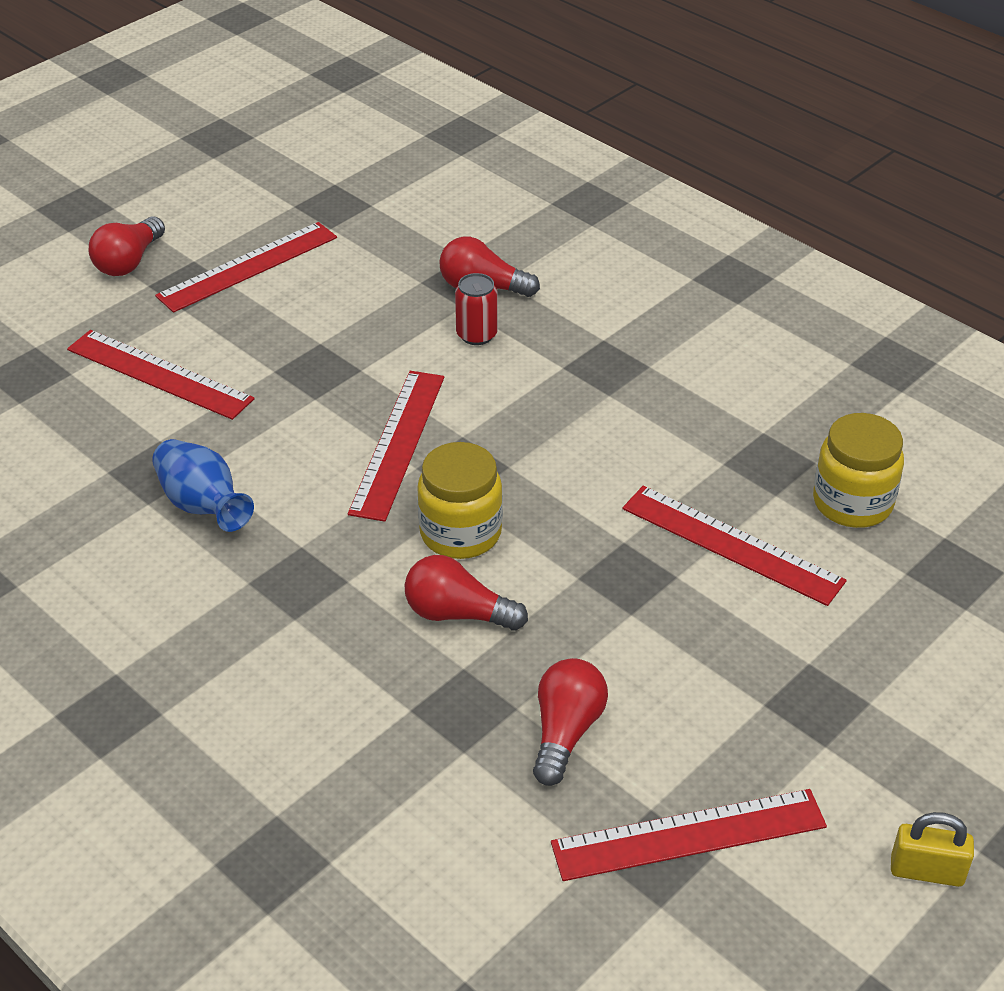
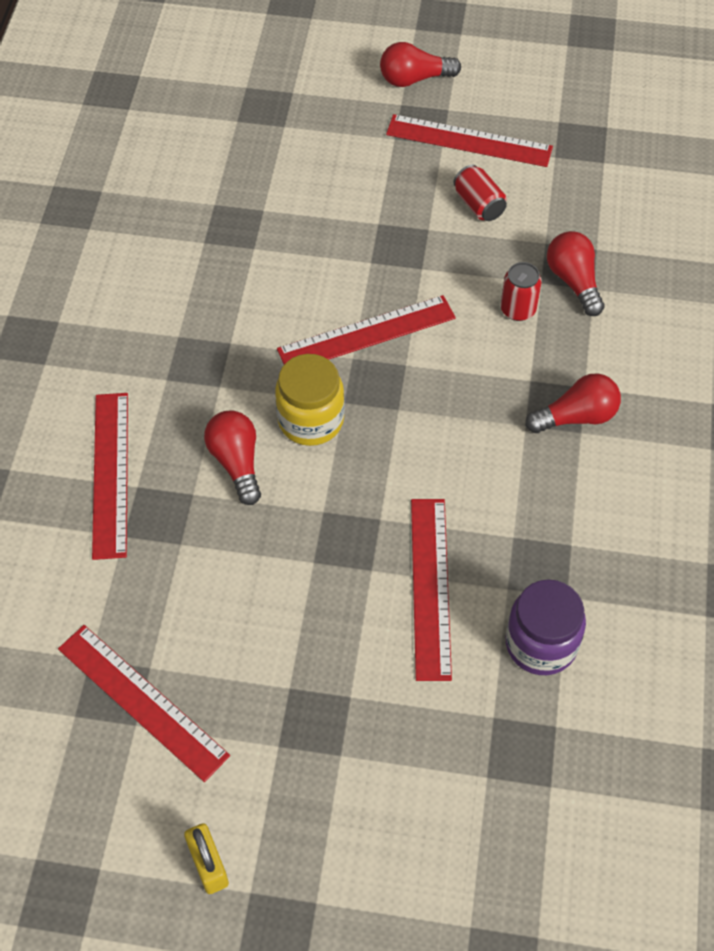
camera: 55 degrees right, 15 degrees up
(159, 374) = (321, 168): red ruler -> red ruler (110, 474)
(203, 505) = (224, 270): blue vase -> none
(330, 298) = (479, 205): none -> red can
(565, 732) = (179, 582): red light bulb -> red light bulb (576, 417)
(852, 503) = (541, 644): yellow jar -> purple jar

